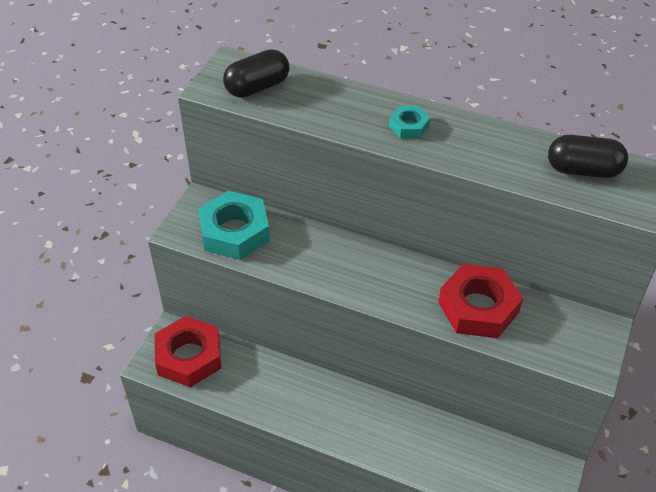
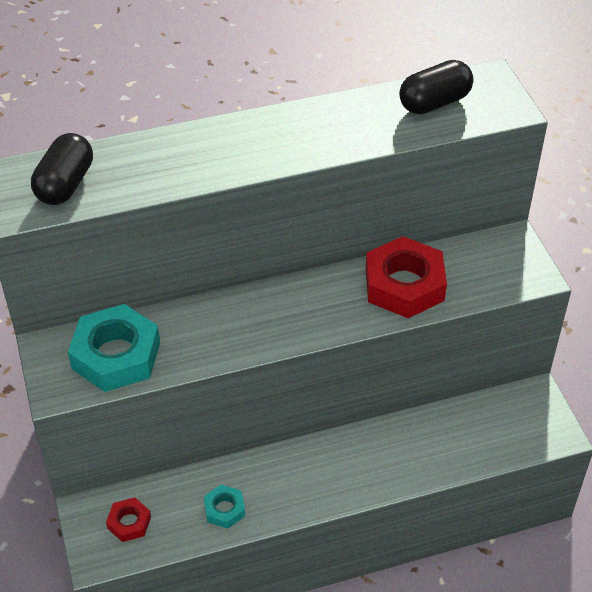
camera: 40 degrees left, 0 degrees up
(189, 356) = (129, 522): red nut -> red nut, size x0.50
(409, 126) = (252, 143): turquoise nut -> turquoise nut (224, 509)

